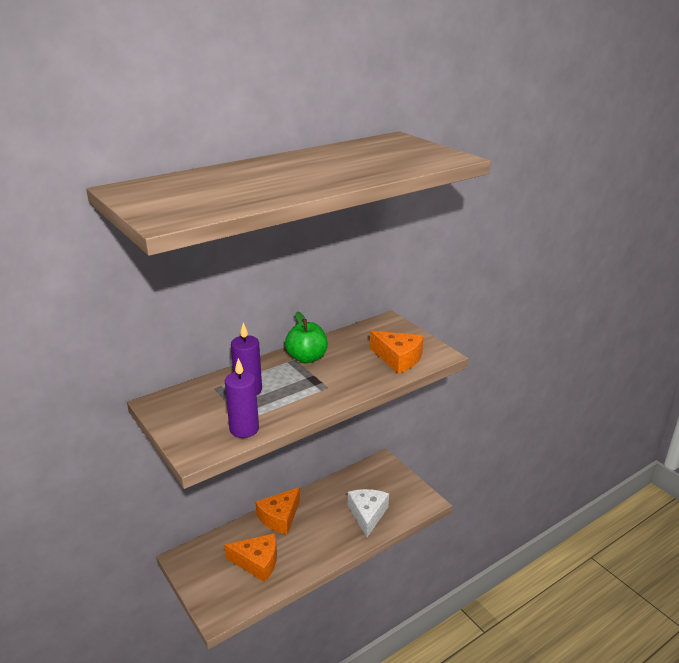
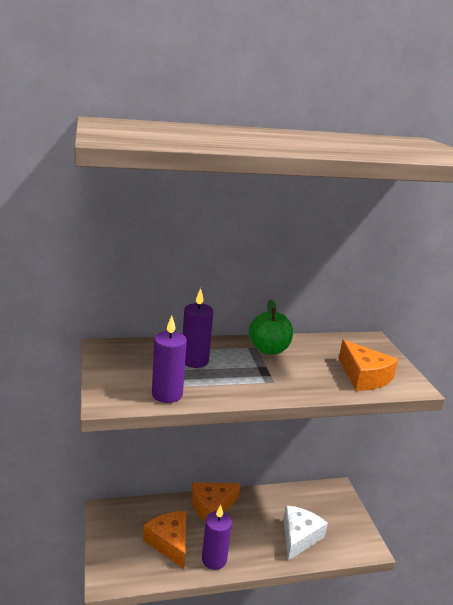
camera: 20 degrees right, 5 degrees down
(257, 562) = (169, 542): orange cheese -> orange cheese turned 150 degrees counterclockwise
(304, 561) = (214, 559): none -> purple candle

